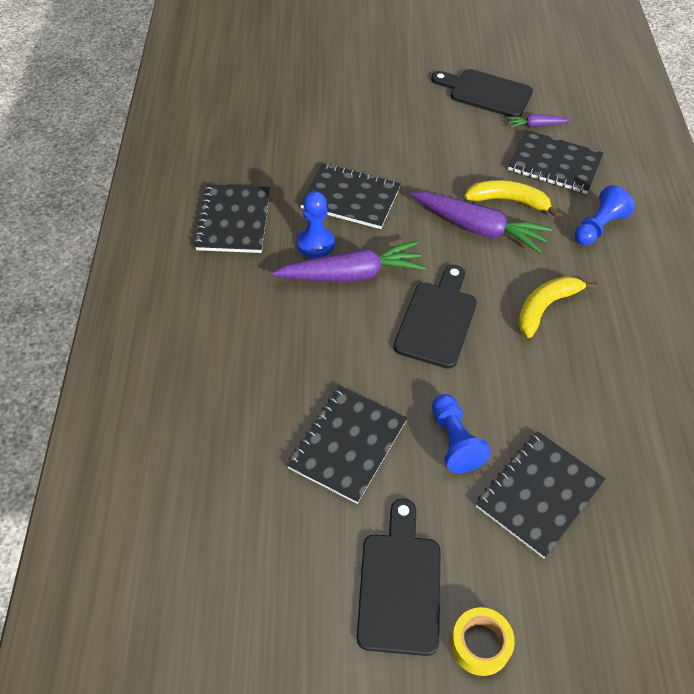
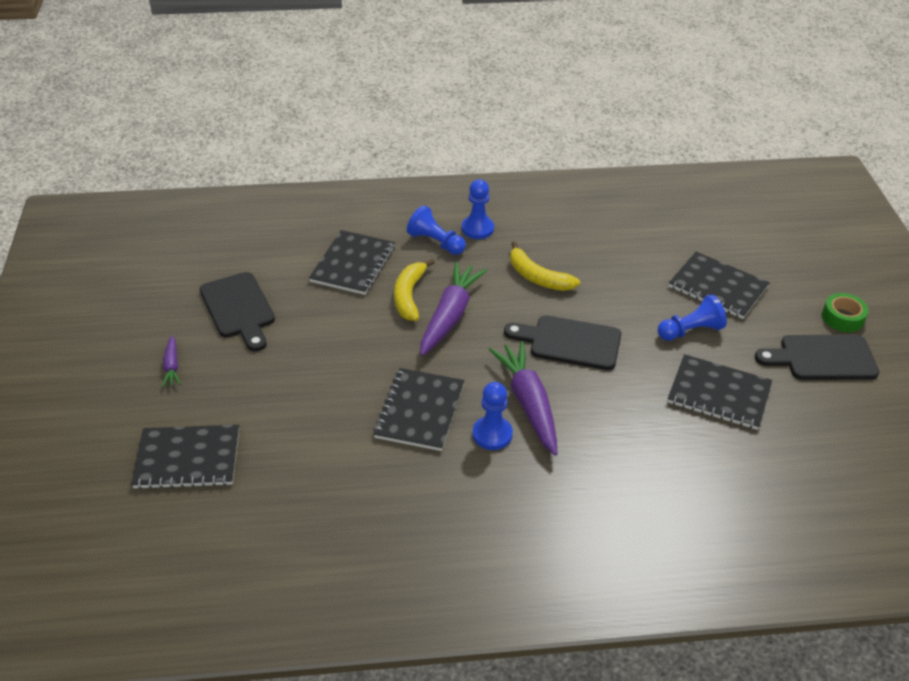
camera: 95 degrees left, 10 degrees down
(233, 220) = (469, 510): black notebook -> black notebook (187, 459)
(480, 644) = (842, 318): yellow tape -> green tape
(486, 93) = (238, 309): black cutting board -> black cutting board turned 45 degrees counterclockwise
(536, 125) = (294, 274): purple carrot -> purple carrot (172, 366)
(628, 264) = (477, 229): none -> blue pawn

